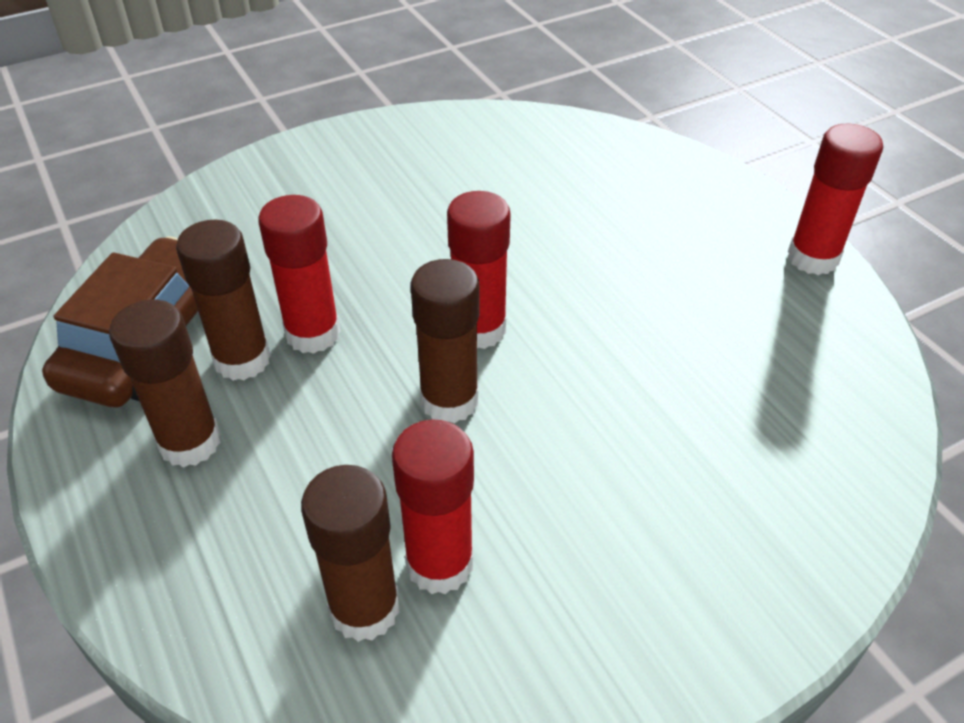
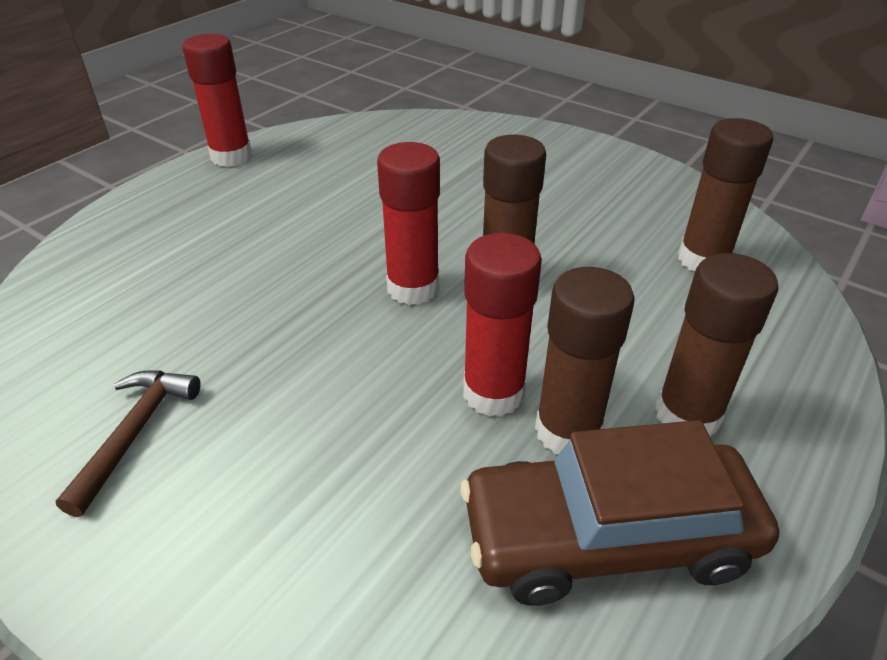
camera: 115 degrees left, 5 degrees down
(413, 163) = (134, 433): none -> brown hammer
(439, 564) = (641, 241): red glue stick -> none

